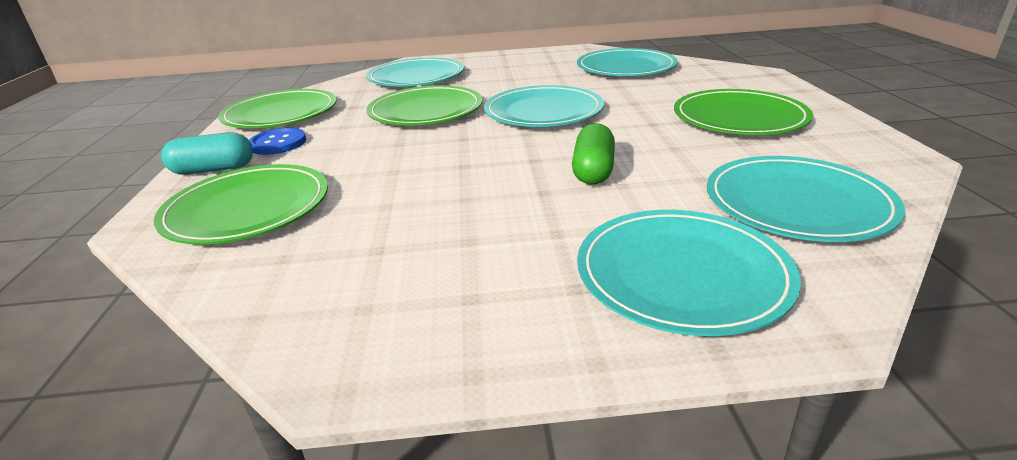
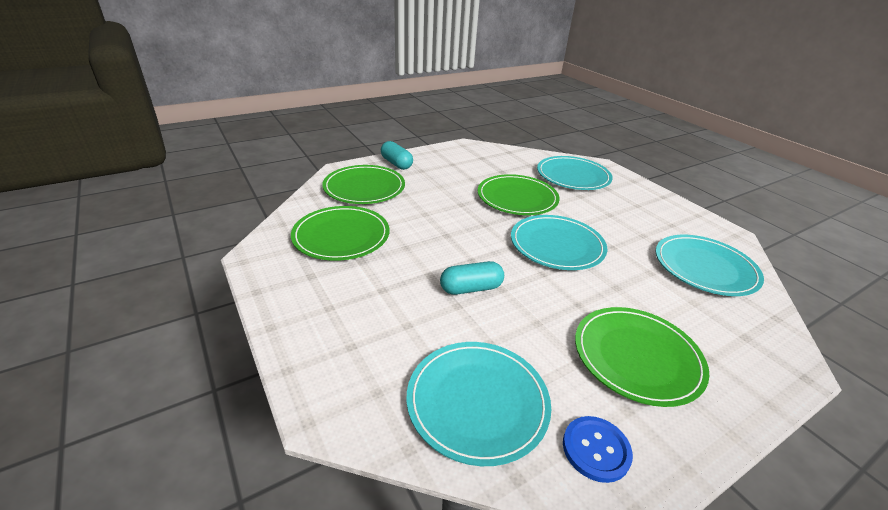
camera: 60 degrees right, 5 degrees up
(278, 143) = (436, 168): blue button -> blue button (596, 449)
(280, 114) = (473, 154): green plate -> green plate (341, 236)
(593, 171) = (471, 288): green capsule -> turquoise capsule
(682, 274) = (356, 347): turquoise plate -> none

